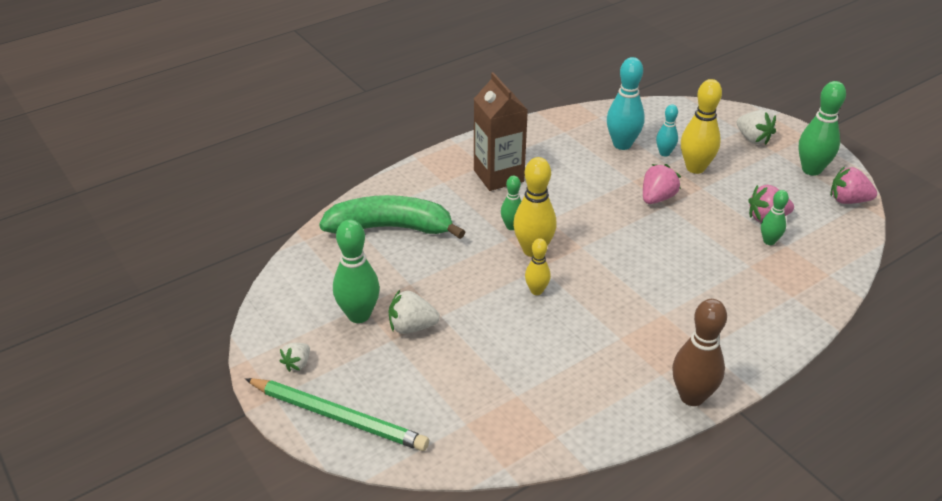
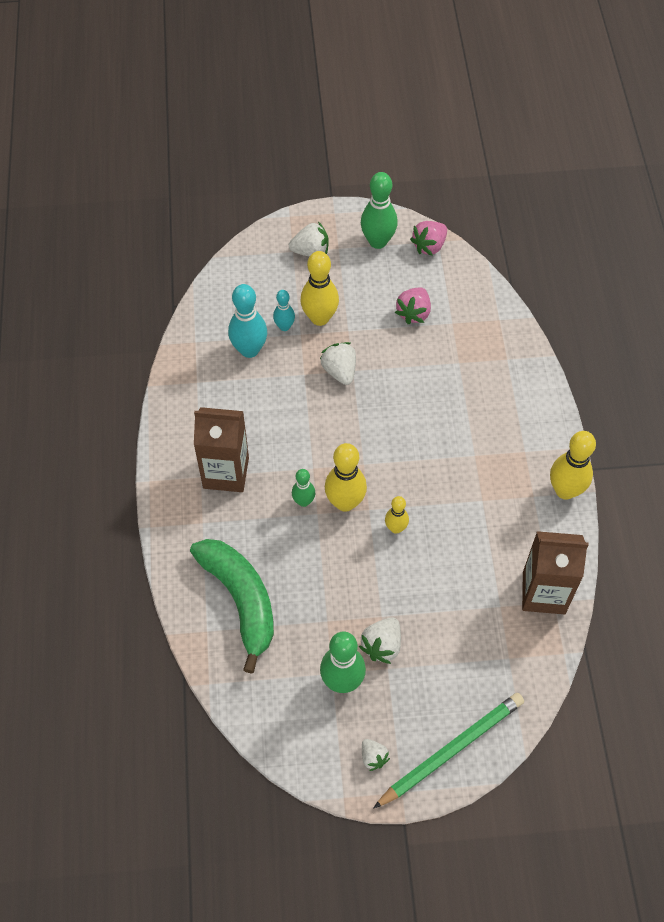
camera: 60 degrees left, 20 degrees up
(391, 228) = (241, 600): green banana -> green banana turned 120 degrees clockwise
(560, 424) = (543, 593): none -> brown carton
(657, 198) = (339, 371): pink strawberry -> white strawberry
(692, 396) = (565, 490): brown bowling pin -> yellow bowling pin
(769, 241) = (440, 331): green bowling pin -> none

